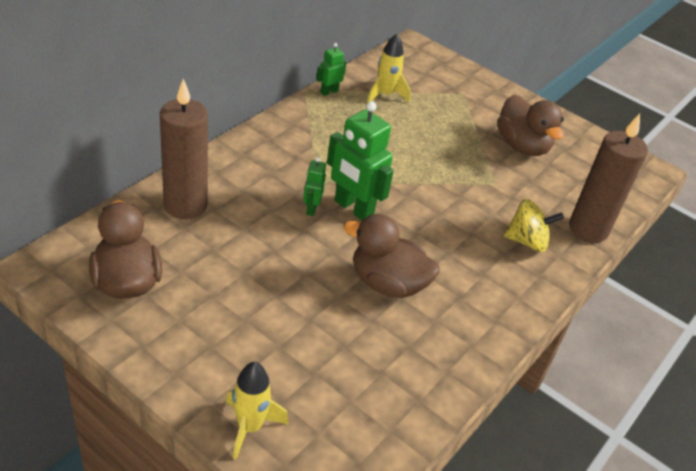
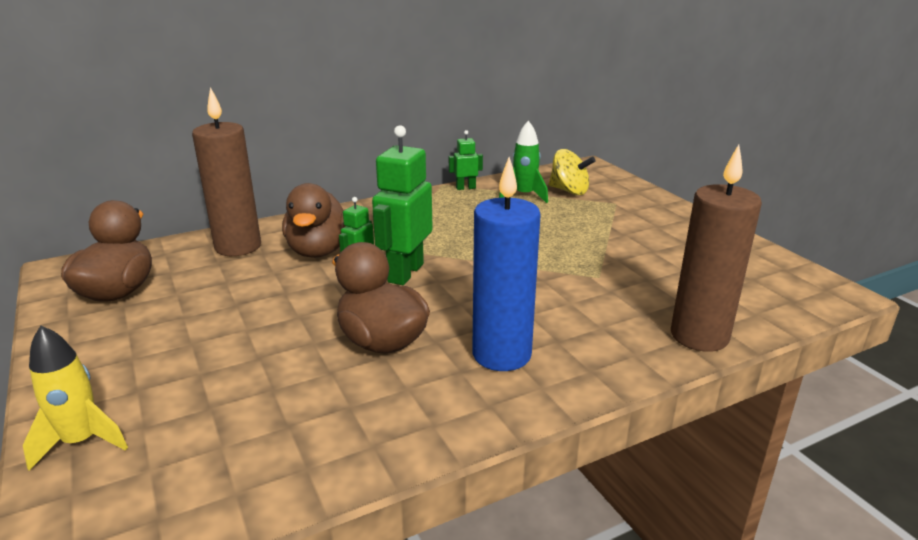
camera: 30 degrees right, 15 degrees down
(353, 208) = (405, 273): green robot -> green robot turned 45 degrees clockwise
(385, 95) = (524, 195): yellow rocket -> green rocket
(476, 276) = (501, 354): none -> blue candle
(522, 146) = (659, 250): brown duck -> brown duck (319, 251)
(527, 241) = (599, 333): yellow spinning top -> yellow spinning top (569, 191)

